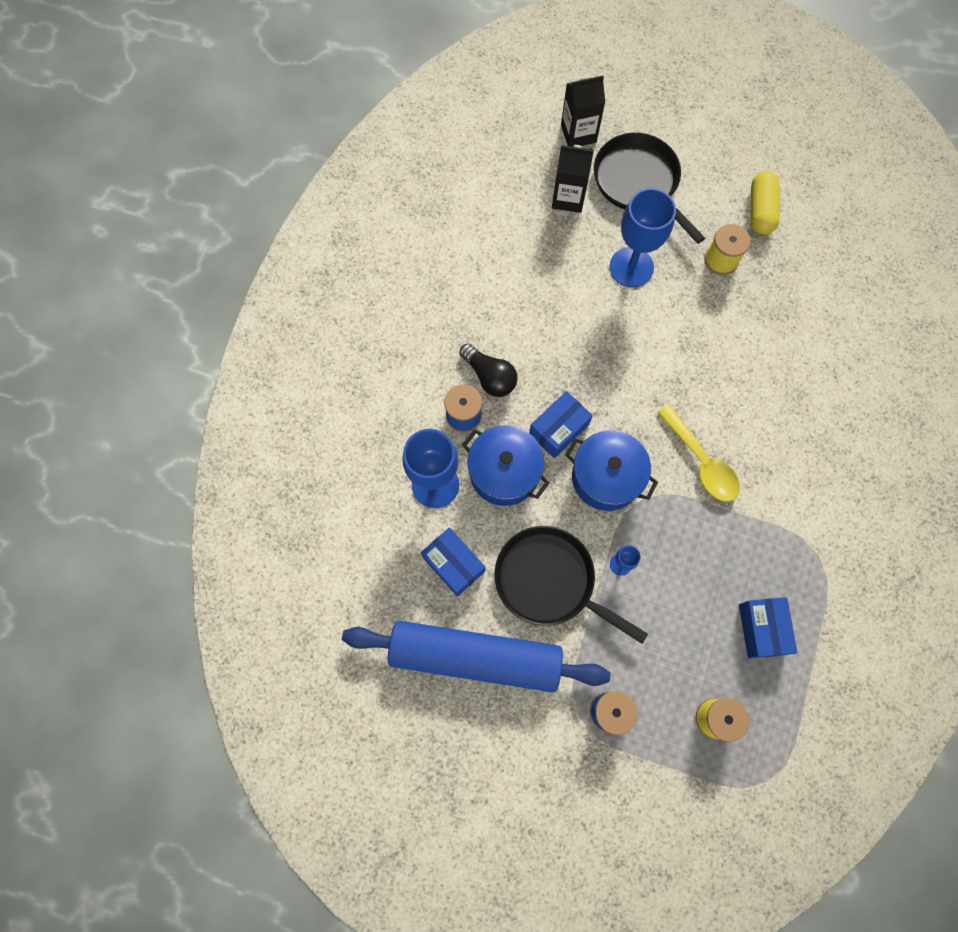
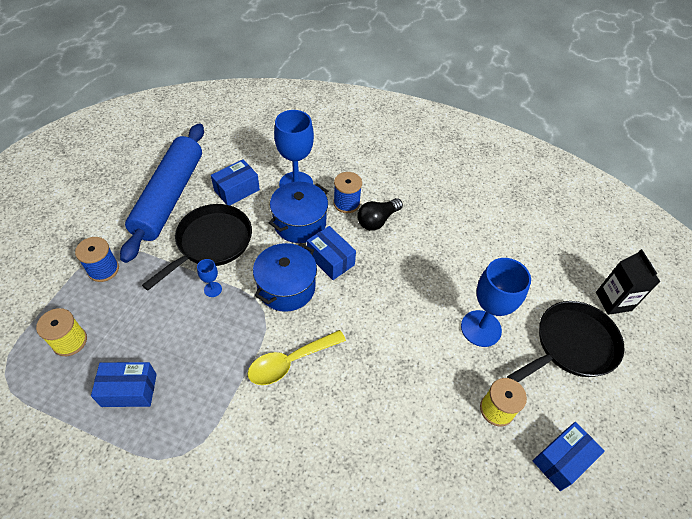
camera: 90 degrees right, 20 degrees down
(568, 198) = (544, 287): black carton -> none
(760, 210) = (562, 460): yellow capsule -> blue box

